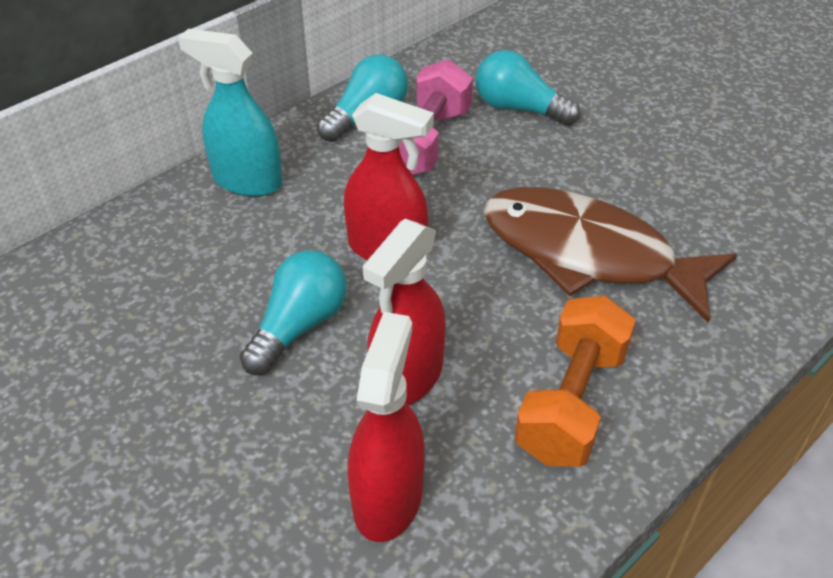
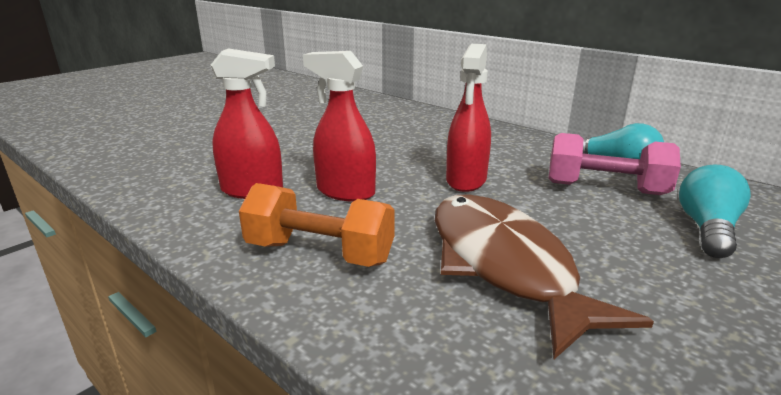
camera: 85 degrees right, 20 degrees down
(247, 181) = (509, 139): turquoise spray bottle -> none
(299, 326) = (386, 160): turquoise light bulb -> none
(588, 254) = (504, 265): brown fish -> brown fish turned 45 degrees counterclockwise

